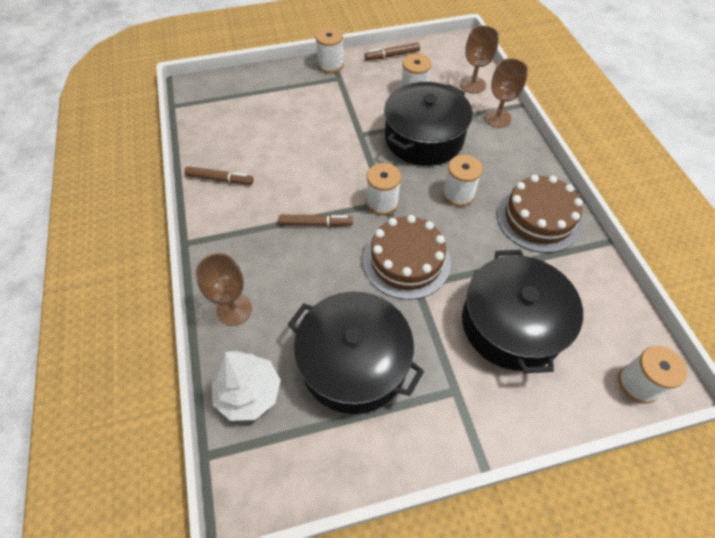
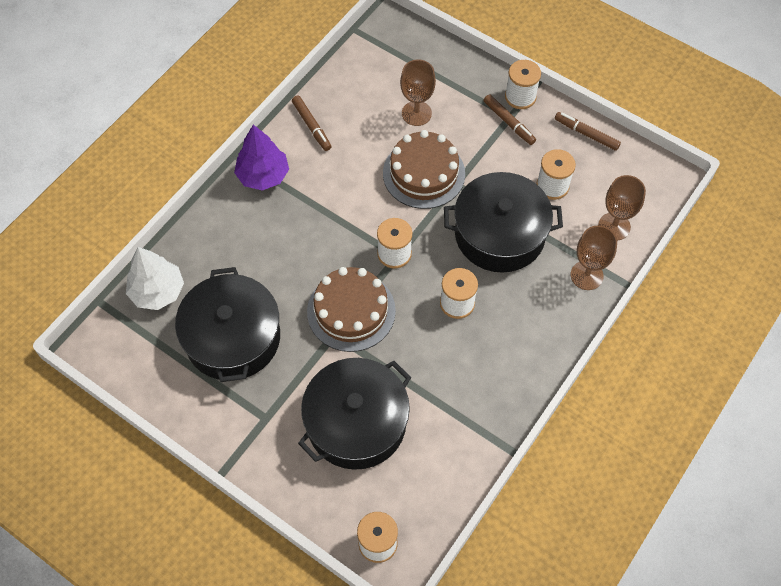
camera: 50 degrees right, 5 degrees up
(225, 237) = (263, 175): none -> purple tree
(234, 309) = (209, 231): brown goblet -> brown goblet (416, 113)
(315, 223) = (330, 223): brown marker -> brown marker (508, 122)
(538, 218) = (488, 381): brown cake -> brown cake (423, 173)

